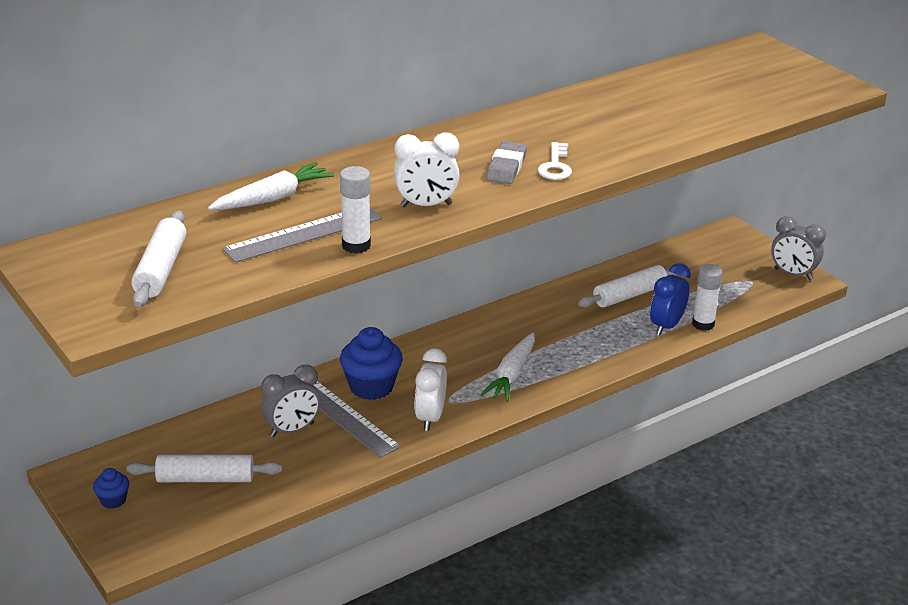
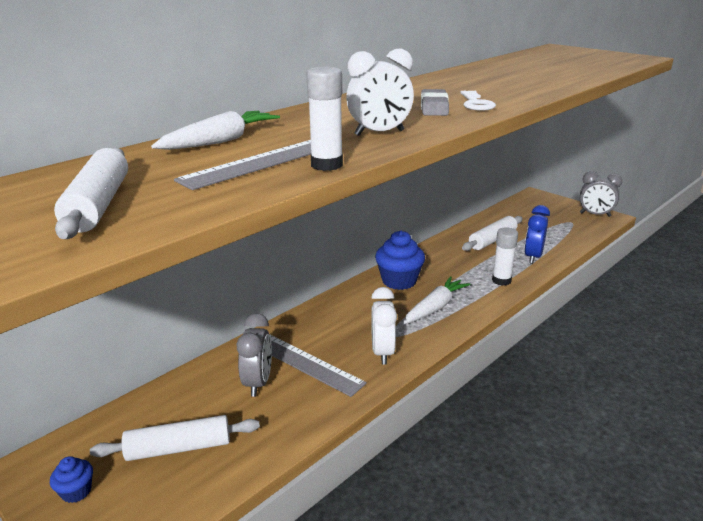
camera: 10 degrees left, 5 degrees down
(292, 430) = (258, 383): grey clock -> grey clock turned 45 degrees counterclockwise
(371, 387) = (320, 333): blue cupcake -> blue cupcake (399, 281)
(511, 375) = (435, 307): white carrot -> white carrot turned 150 degrees counterclockwise
(703, 324) = (558, 252): white glue stick -> white glue stick (501, 280)

